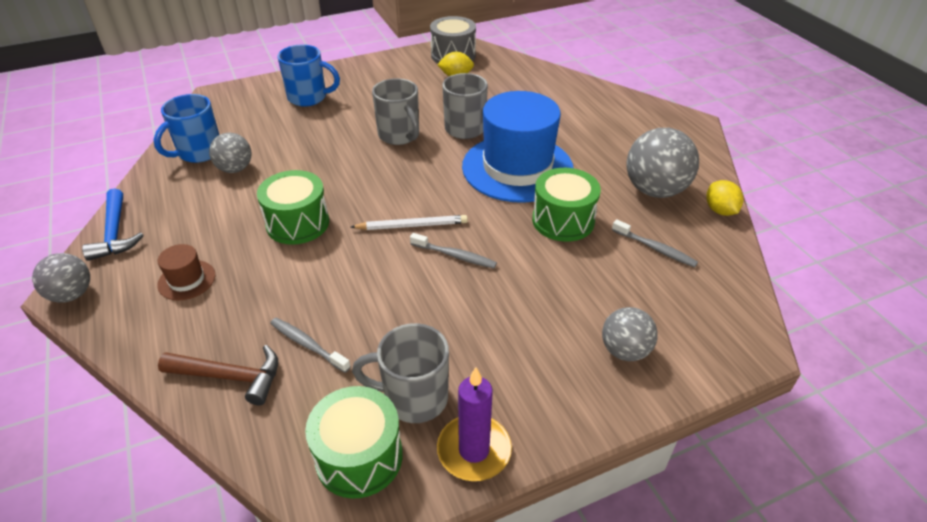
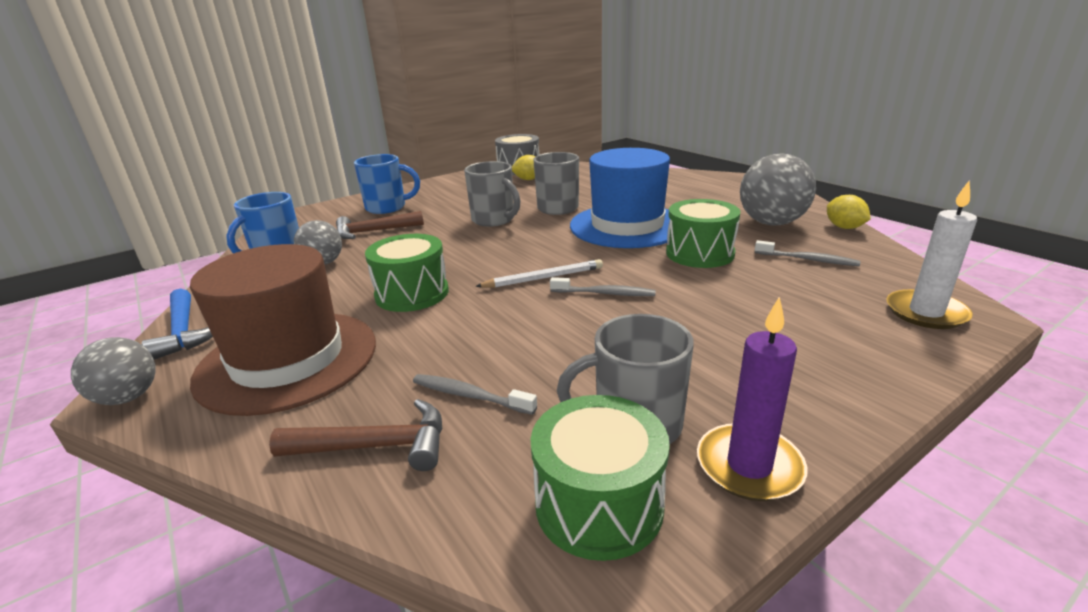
camera: 10 degrees left, 15 degrees down
(186, 280) = (288, 360): brown hat -> brown hat, size x2.42
(287, 132) = (373, 232): none -> brown hammer
(624, 350) = (848, 340): grey ball -> none
(712, 334) = (926, 312): none -> white candle

